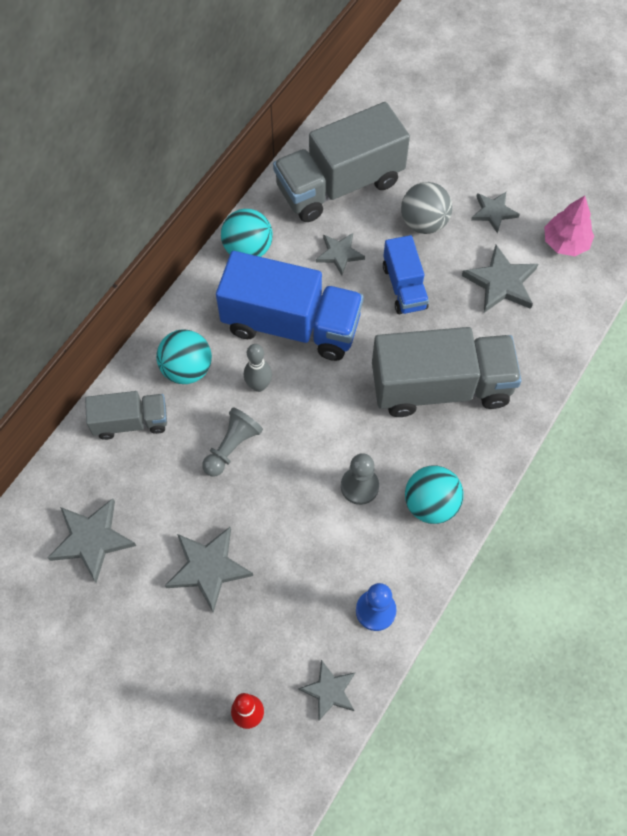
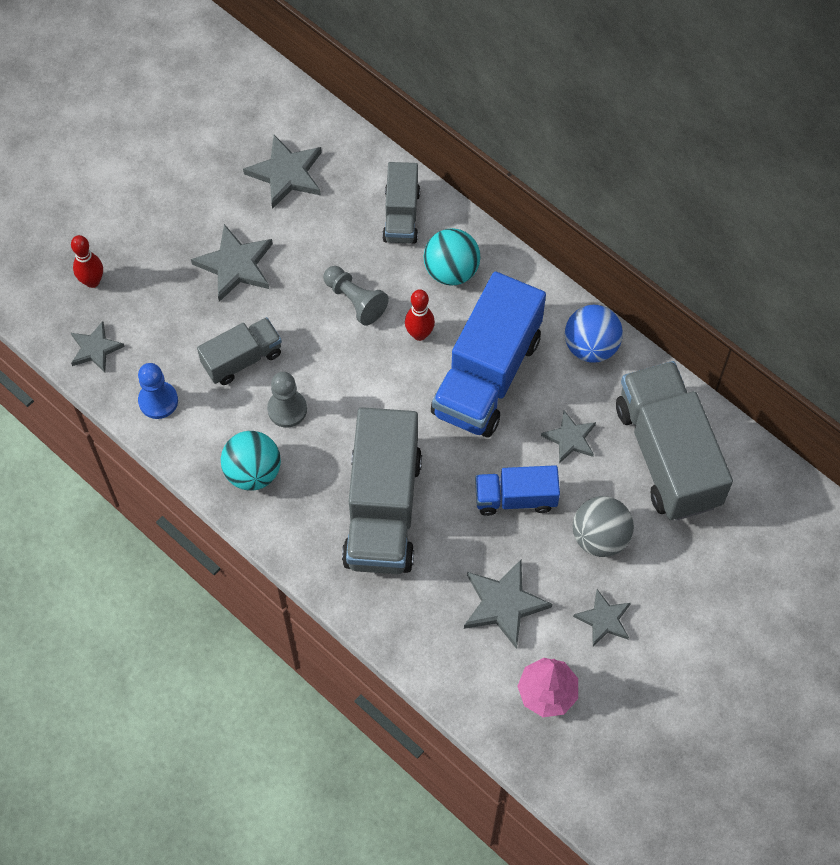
camera: 100 degrees right, 0 degrees up
(248, 249) = (591, 346): turquoise ball -> blue ball
(259, 385) = (419, 334): grey bowling pin -> red bowling pin
(314, 539) = (242, 359): none -> grey truck

